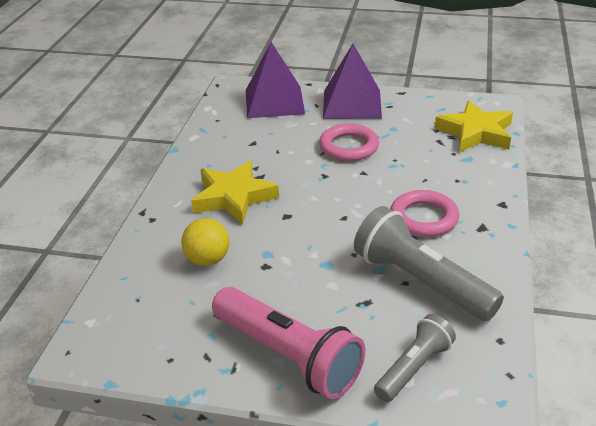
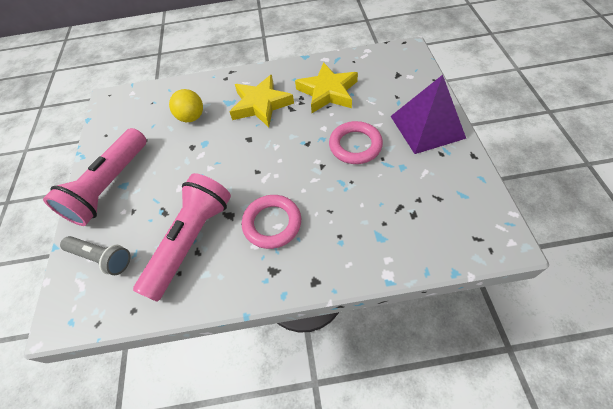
camera: 75 degrees right, 20 degrees up
(274, 102) = (398, 80): purple pyramid -> none
(421, 281) = (191, 240): grey flashlight -> pink flashlight
(476, 133) = (432, 234): yellow star -> yellow star (328, 92)

